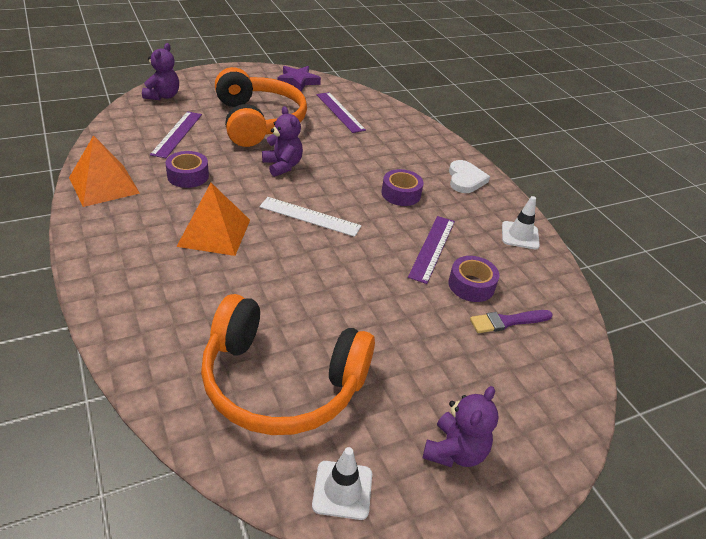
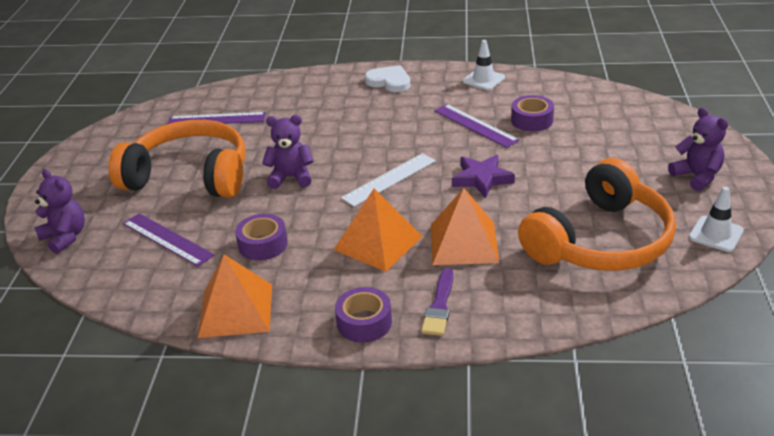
camera: 55 degrees left, 5 degrees down
(236, 283) = (464, 243): none -> orange pyramid
(298, 81) = (125, 131): purple star -> purple star (482, 179)
(401, 194) = (388, 120): purple tape -> purple tape (364, 322)
(507, 321) = (580, 116): purple brush -> purple brush (439, 306)

